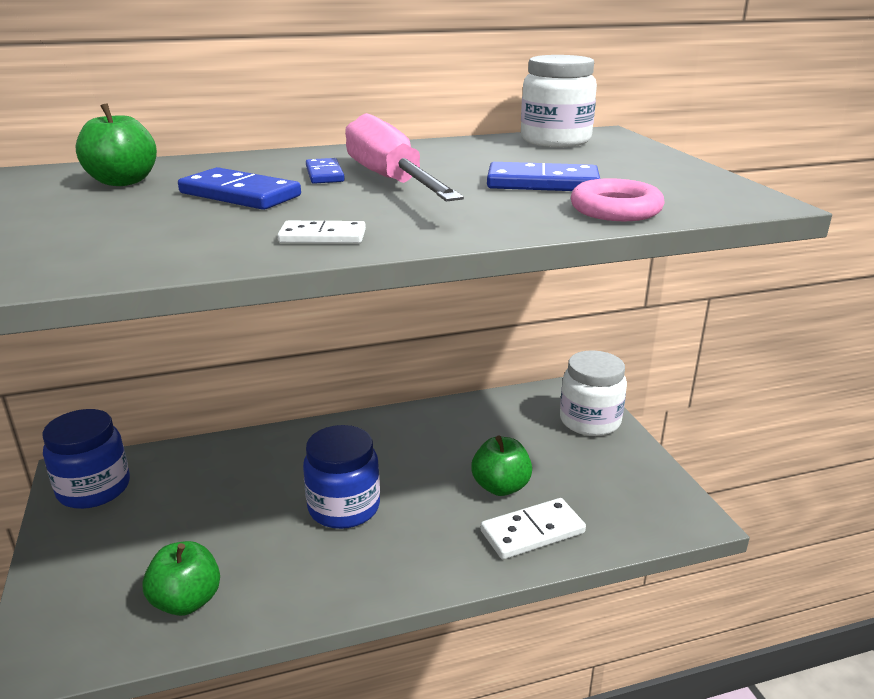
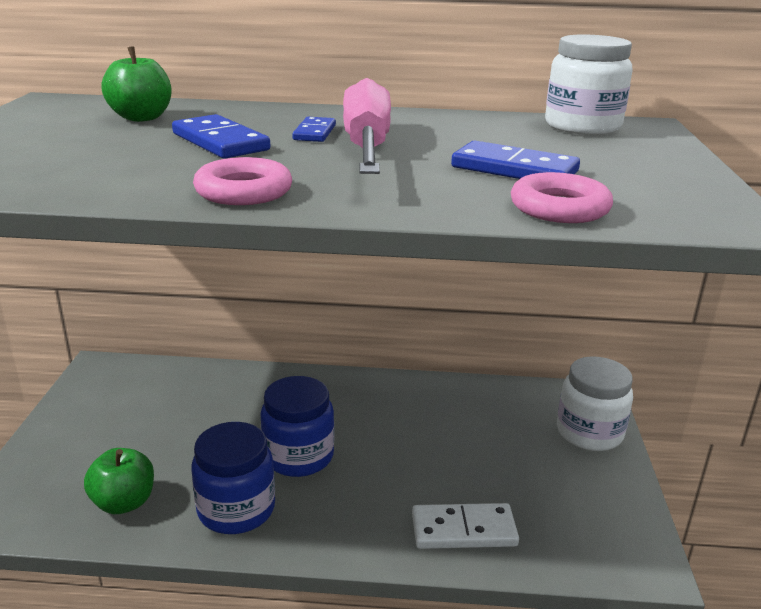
camera: 20 degrees right, 0 degrees up
(94, 489) = (106, 385): blue jar -> blue jar (236, 509)
(322, 237) = (243, 191): white domino -> pink ring
(500, 487) = (457, 476): green apple -> none

